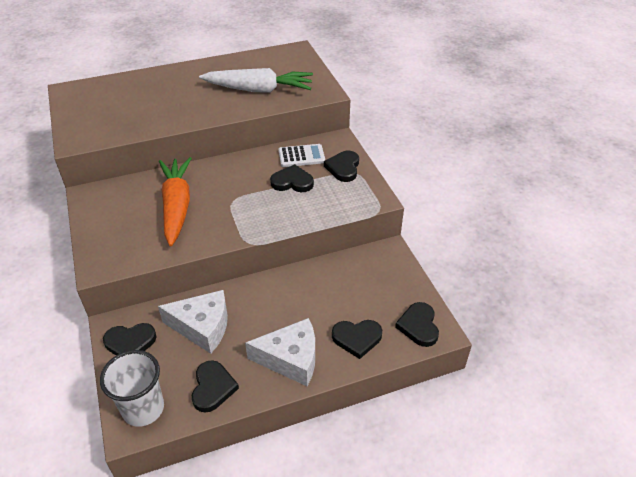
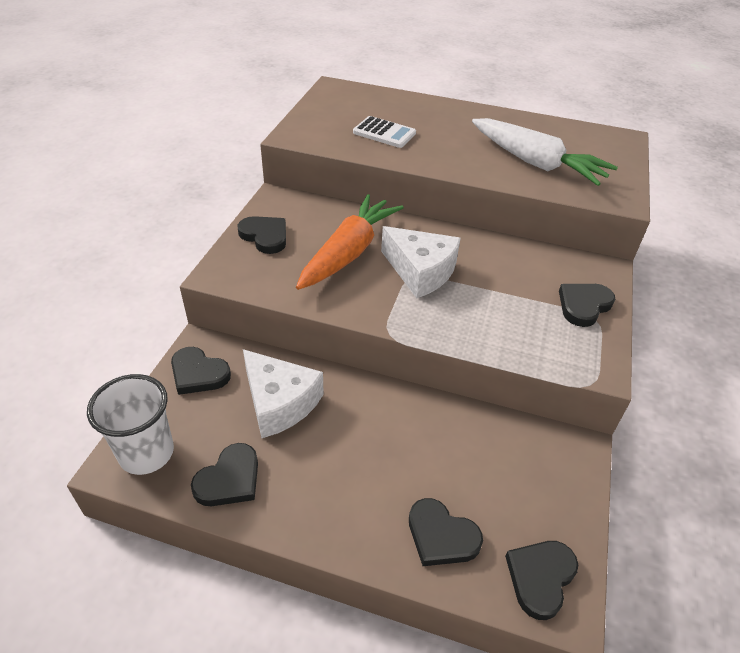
camera: 35 degrees right, 0 degrees up
(290, 359) = (339, 506): white cheese -> white cheese (420, 271)
(292, 182) = (502, 290): black heart -> black heart (265, 236)
(301, 156) = (539, 266): white calculator -> white calculator (384, 133)

